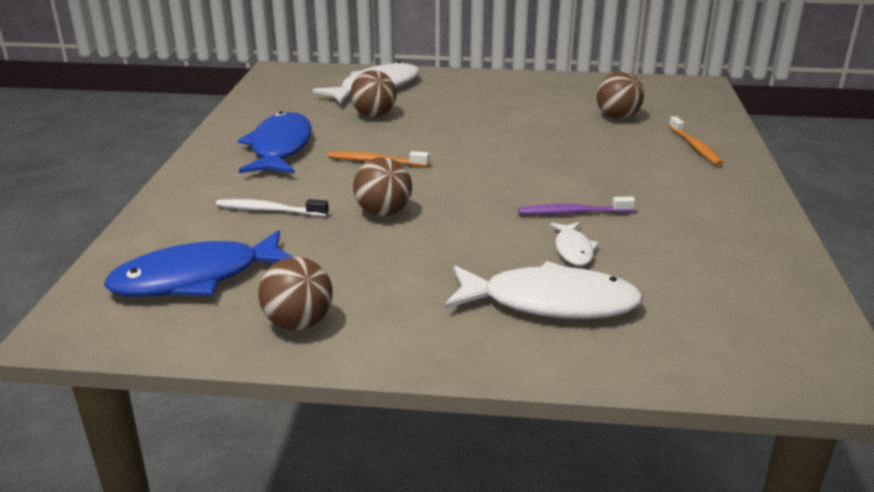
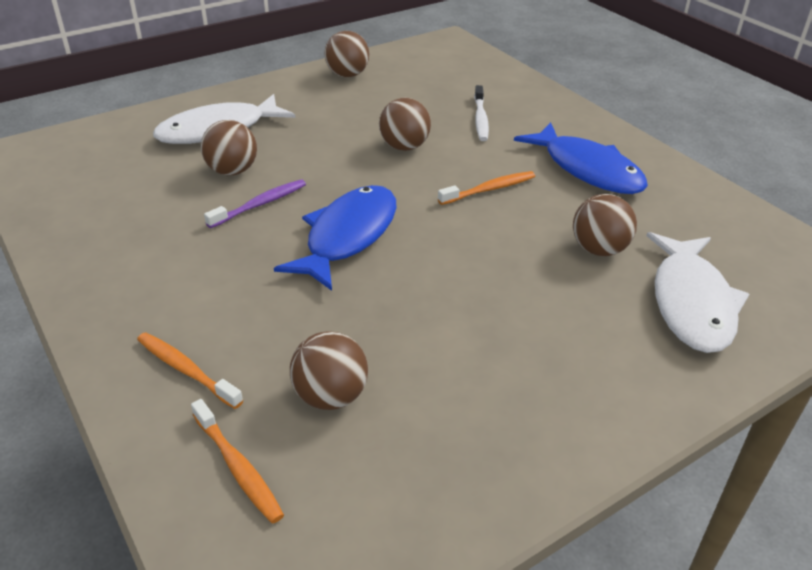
camera: 140 degrees right, 10 degrees up
(196, 278) = (438, 73): blue fish -> blue fish (348, 236)
(269, 210) = (480, 119): white toothbrush -> white toothbrush turned 120 degrees clockwise
(573, 250) = (232, 171): white fish -> brown ball
(684, 113) = (238, 467): none -> orange toothbrush

